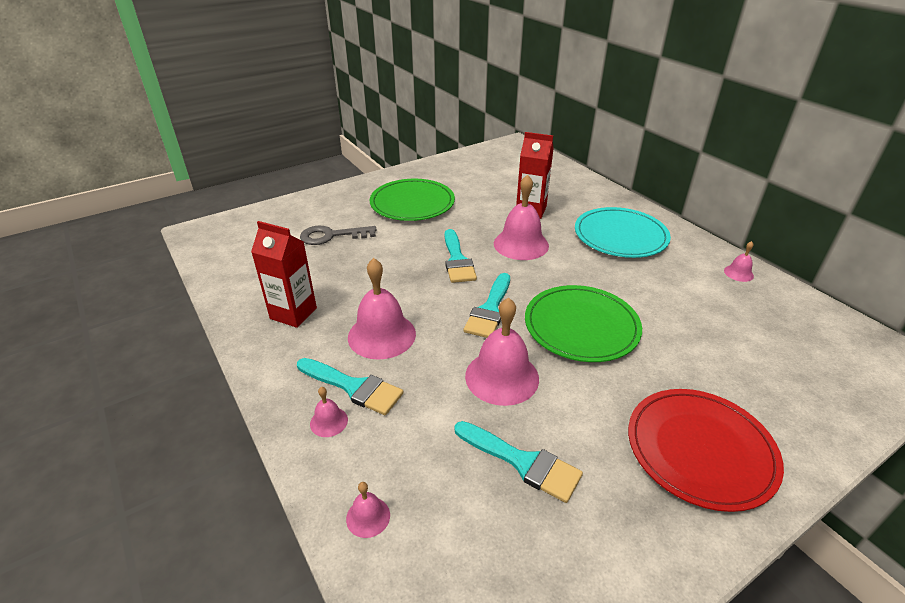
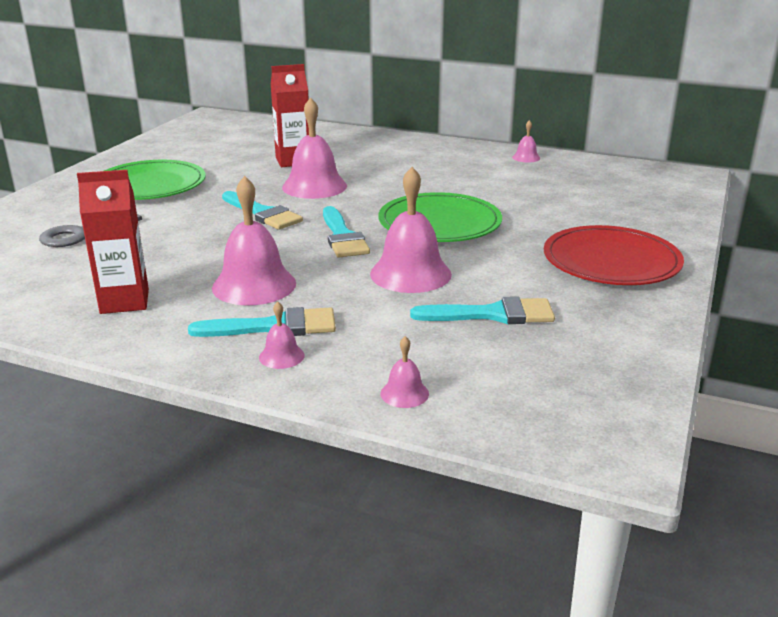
camera: 35 degrees left, 10 degrees down
(620, 236) = (402, 158): turquoise plate -> none

